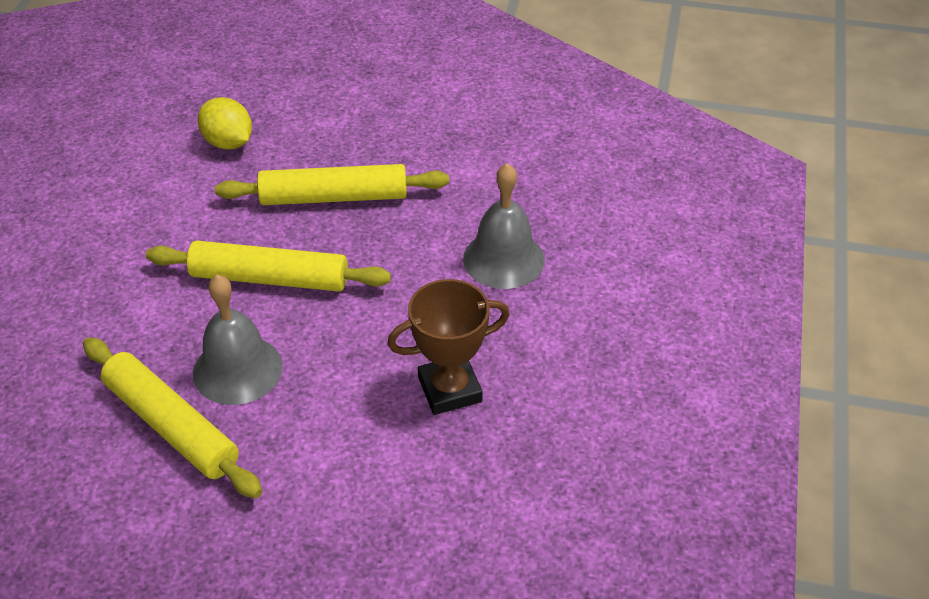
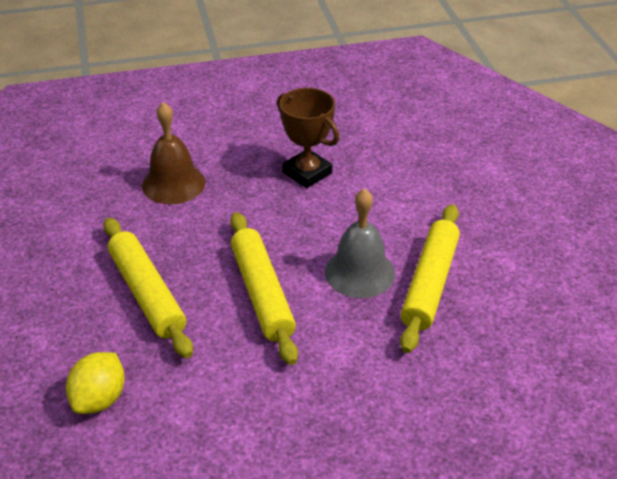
camera: 115 degrees left, 5 degrees down
(503, 259) = (173, 184): grey bell -> brown bell

